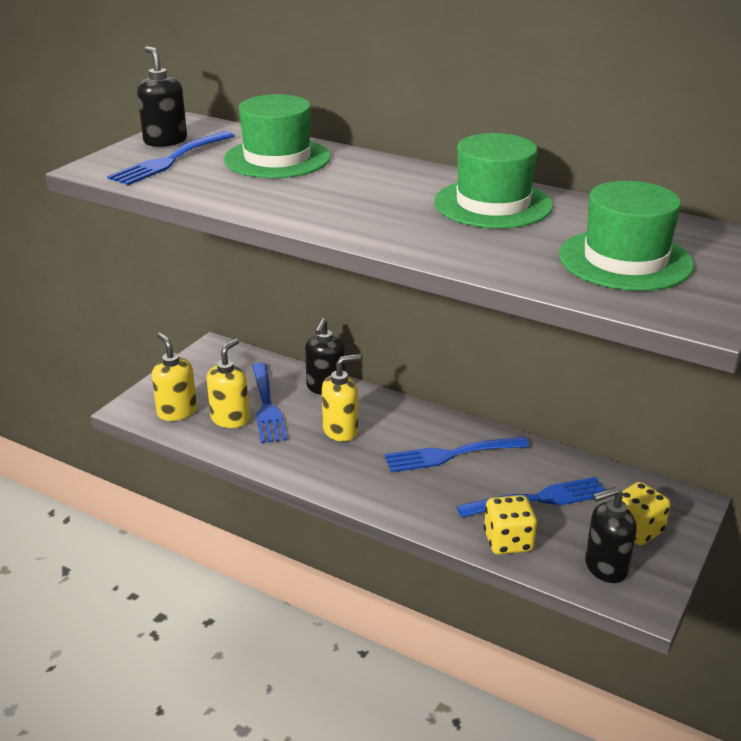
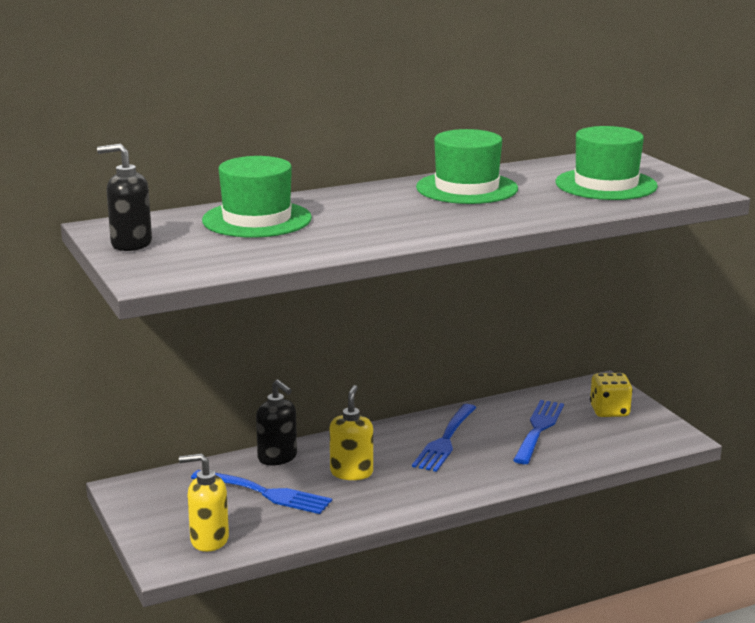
camera: 55 degrees left, 10 degrees down
(170, 160) = (186, 251): blue fork -> none
(230, 419) = (261, 517): yellow soap dispenser -> none
(508, 541) = (572, 458): yellow dice -> none
(605, 567) = (635, 436): black soap dispenser -> none

